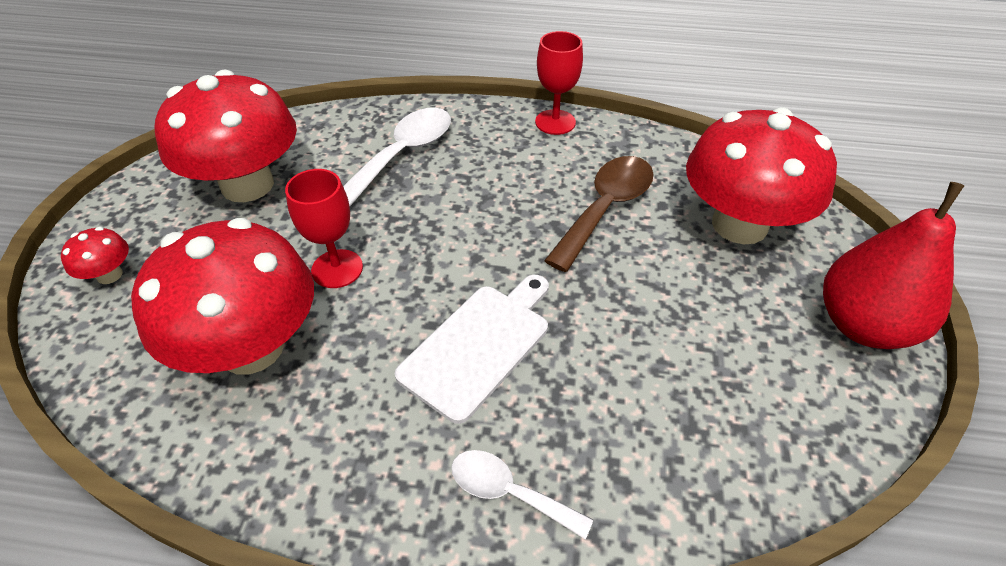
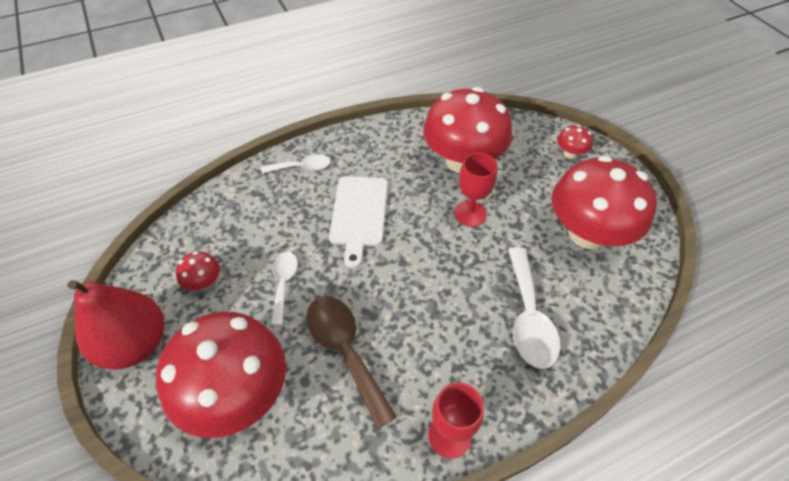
camera: 145 degrees right, 5 degrees up
(606, 208) = (345, 351): brown spoon -> brown spoon turned 150 degrees clockwise
(641, 305) = (283, 283): none -> white spoon
(756, 361) = (204, 282): none -> red mushroom

